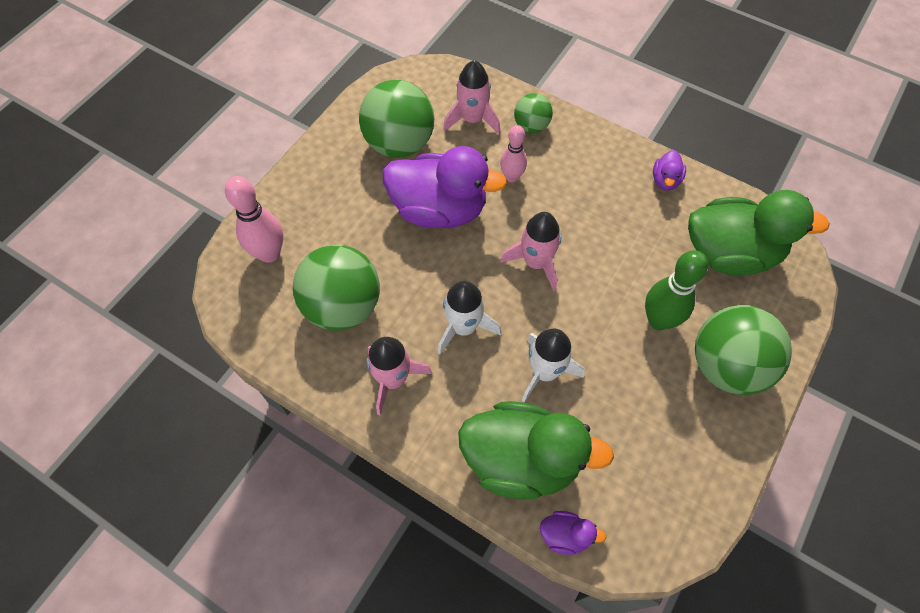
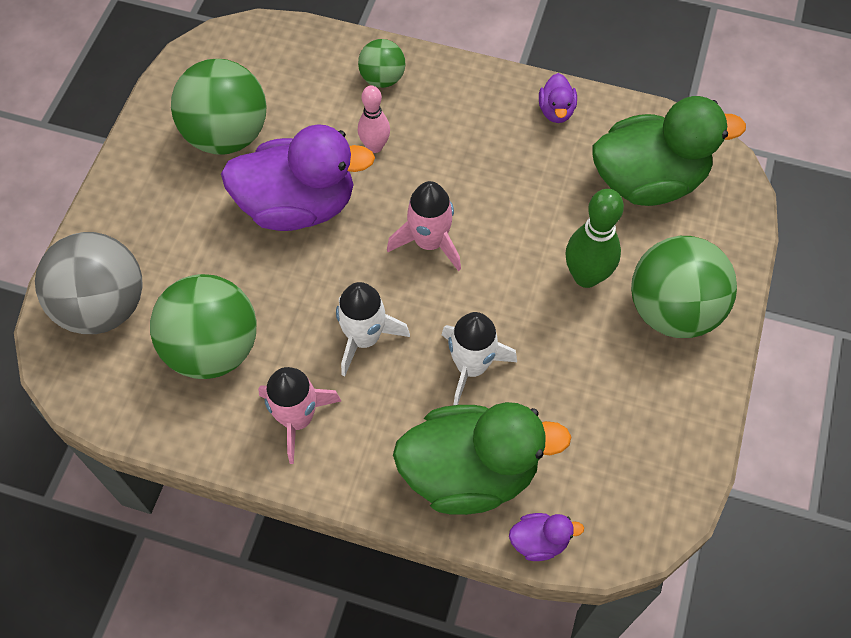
camera: 15 degrees left, 0 degrees up
(269, 253) = (103, 306): pink bowling pin -> grey ball
(472, 119) = (309, 85): pink rocket -> none

